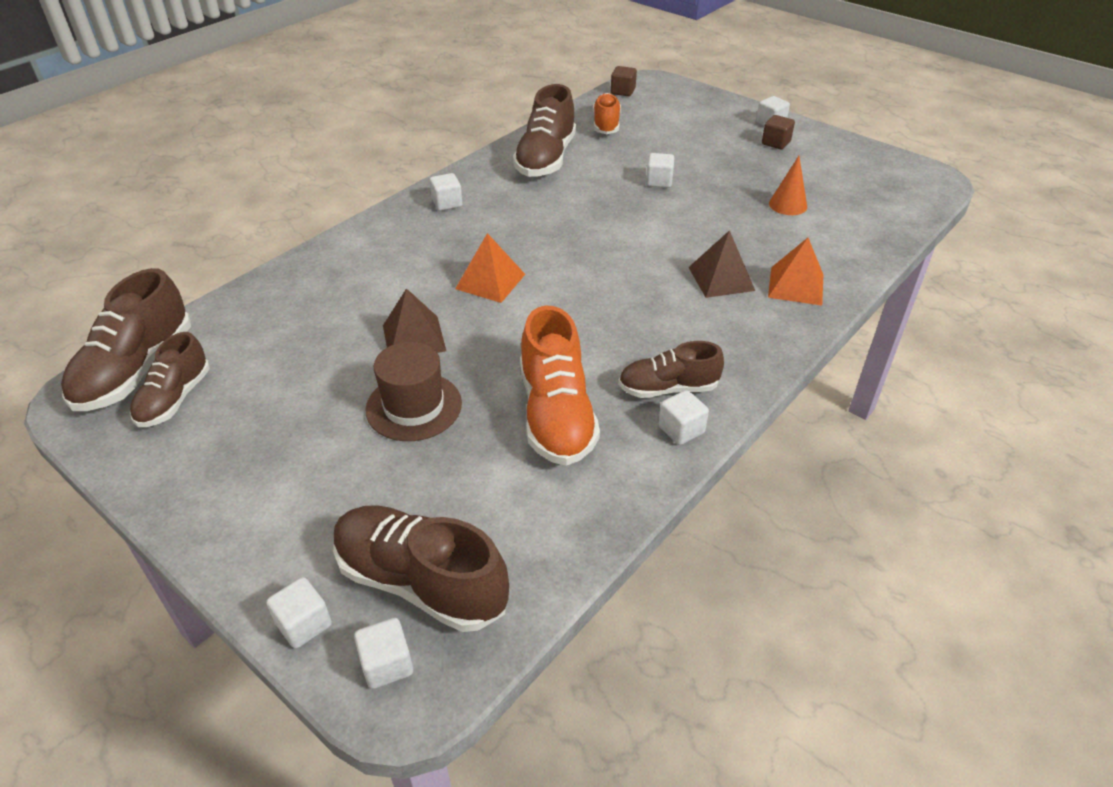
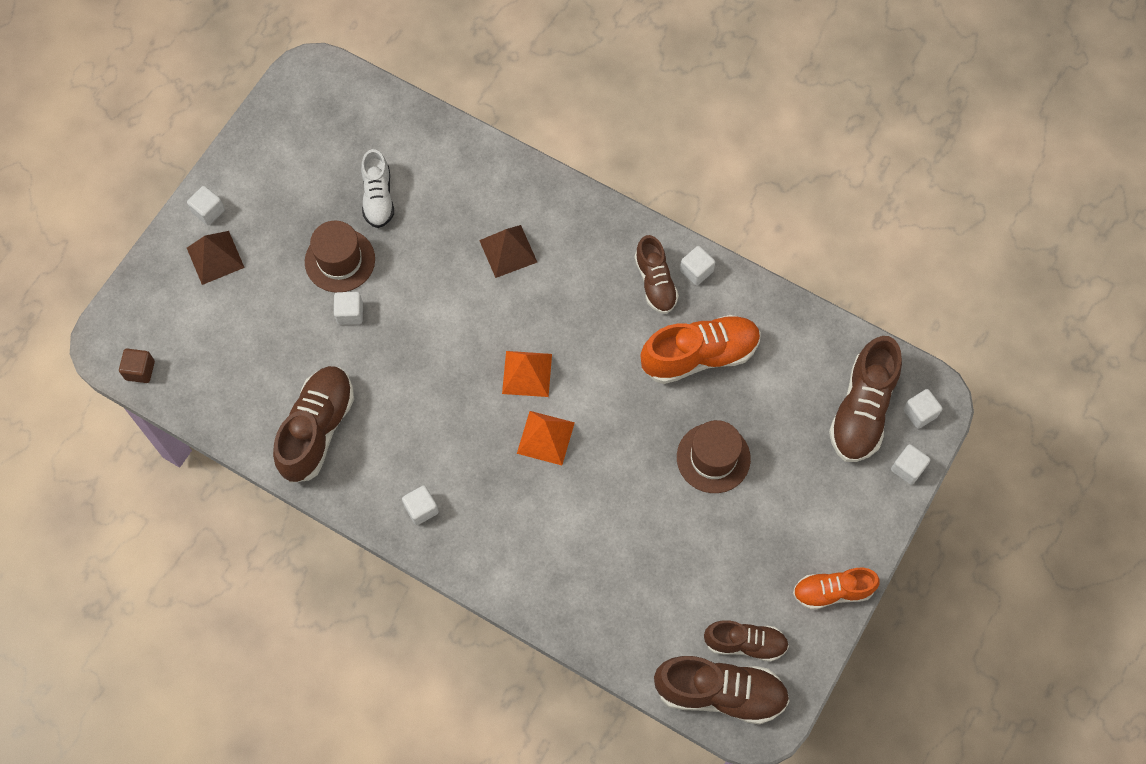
camera: 100 degrees left, 25 degrees up
(414, 338) = (634, 481): brown pyramid -> brown pyramid (215, 257)
(546, 159) = (317, 429): brown shoe -> brown shoe turned 75 degrees counterclockwise
(606, 124) = (229, 378): orange shoe -> orange shoe (832, 591)
(716, 180) = (340, 260): none -> brown hat
(775, 143) = (254, 206): brown cube -> none
(788, 205) = (378, 197): orange cone -> white shoe
(796, 285) = (508, 194): orange pyramid -> orange pyramid (527, 373)

